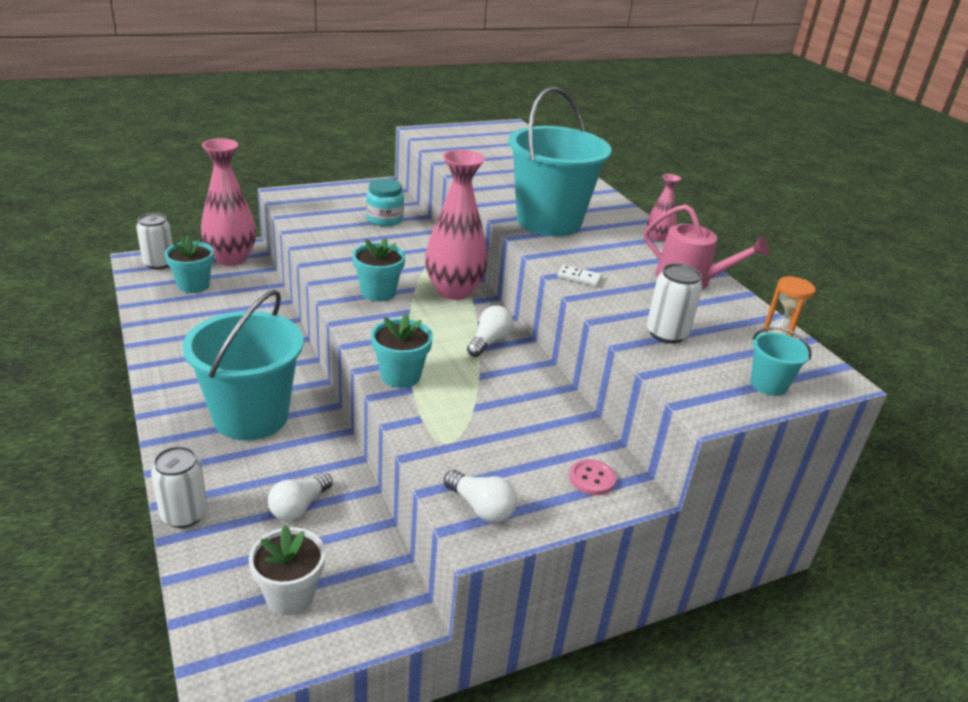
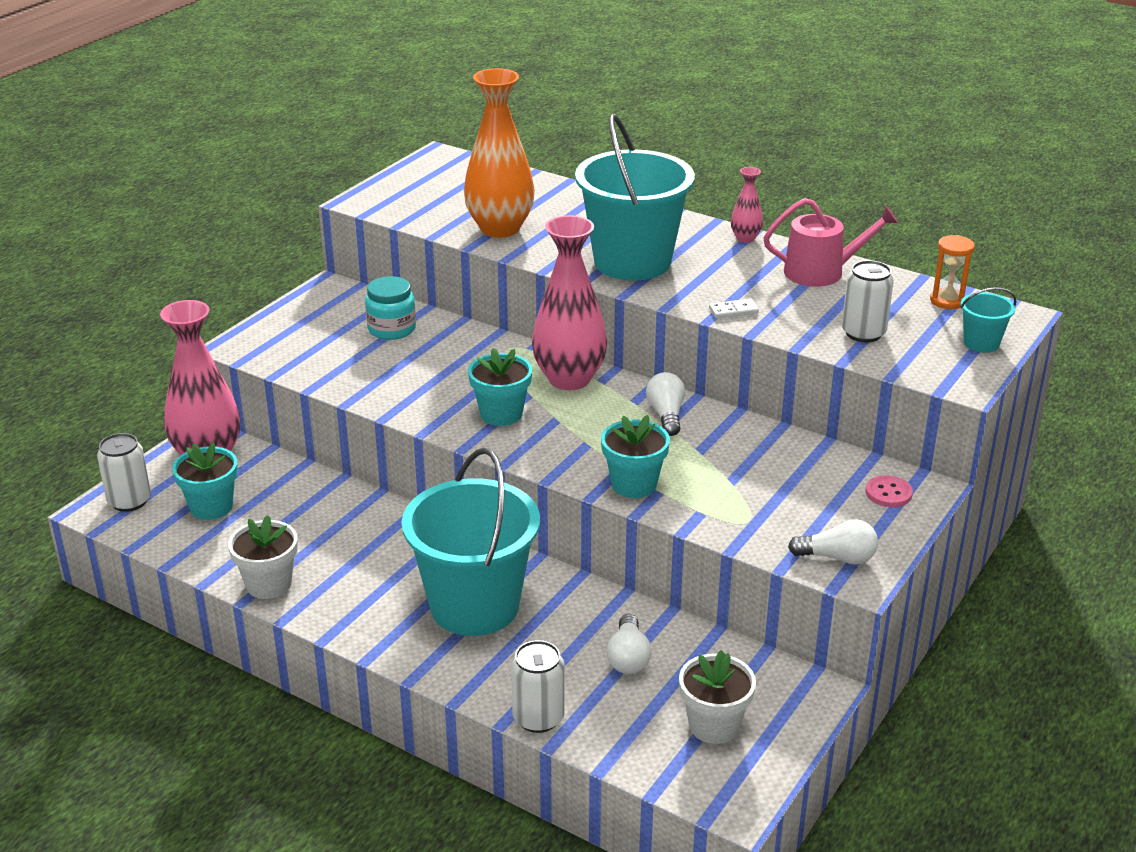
camera: 30 degrees left, 0 degrees up
(158, 342) = (269, 584): none -> white flower pot
(487, 173) = (500, 228): none -> orange vase

